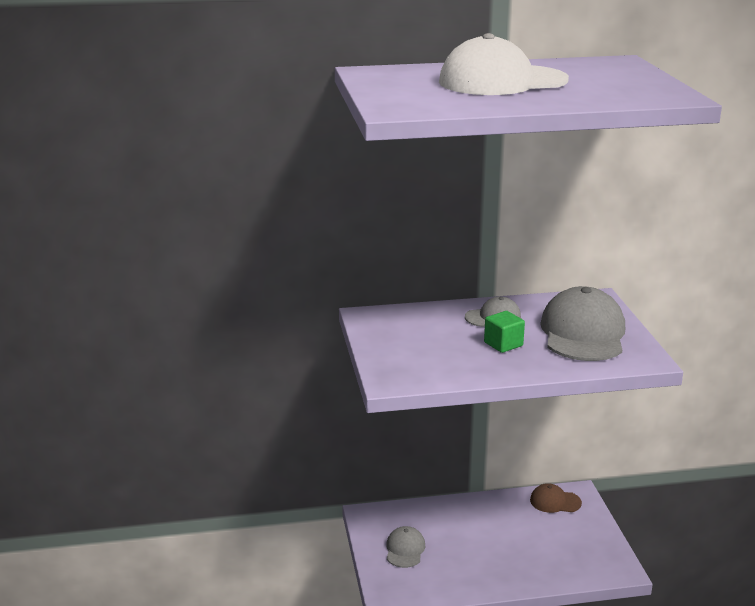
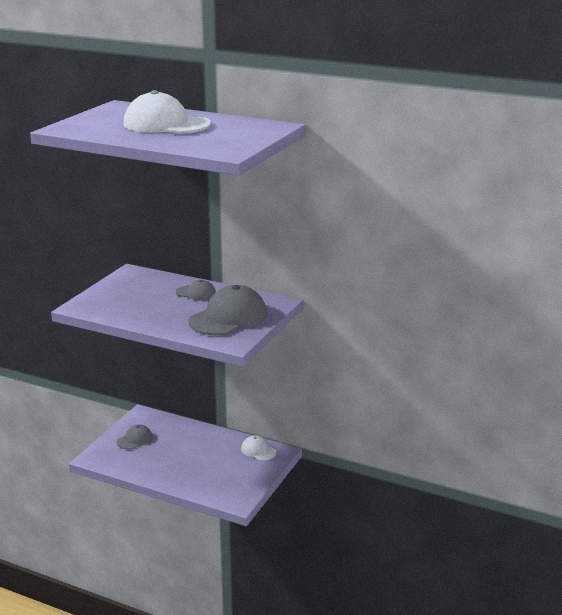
camera: 35 degrees right, 0 degrees up
(503, 344) = (171, 308): green cube -> none
(555, 501) = (258, 450): brown cap -> white cap

